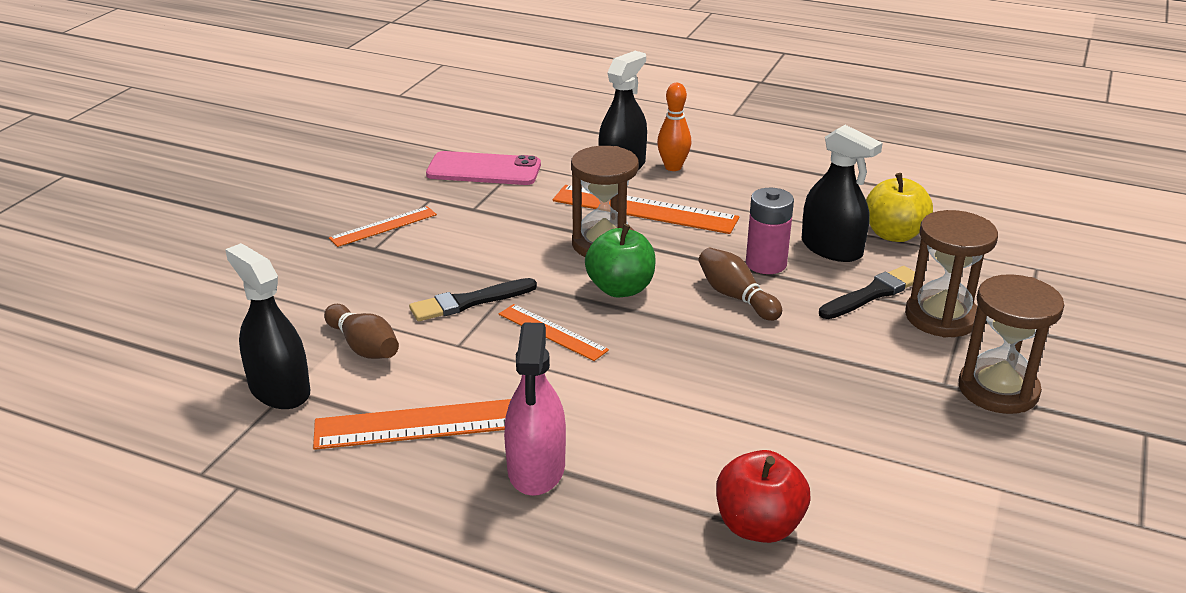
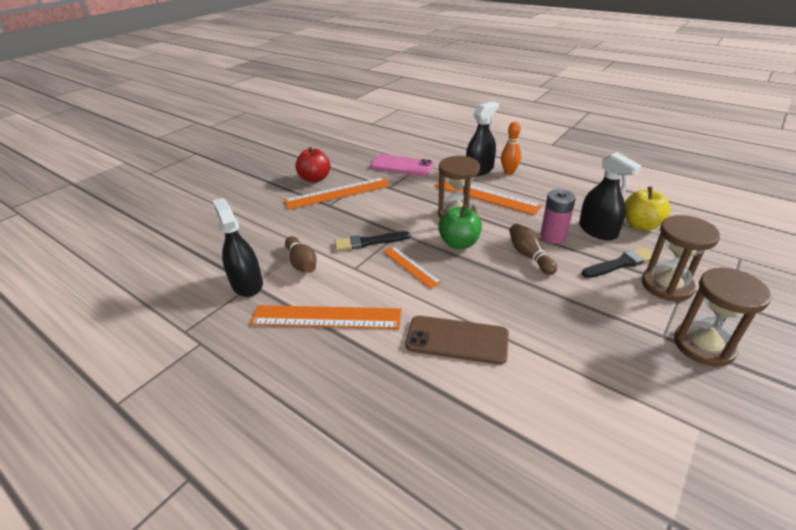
camera: 15 degrees right, 5 degrees up
(383, 226) = (338, 193): orange ruler -> orange ruler, size x1.74
(536, 468) = (374, 358): pink spray bottle -> none
(655, 427) = (457, 340): none -> brown phone
(758, 526) = (509, 428): red apple -> red apple (315, 179)

